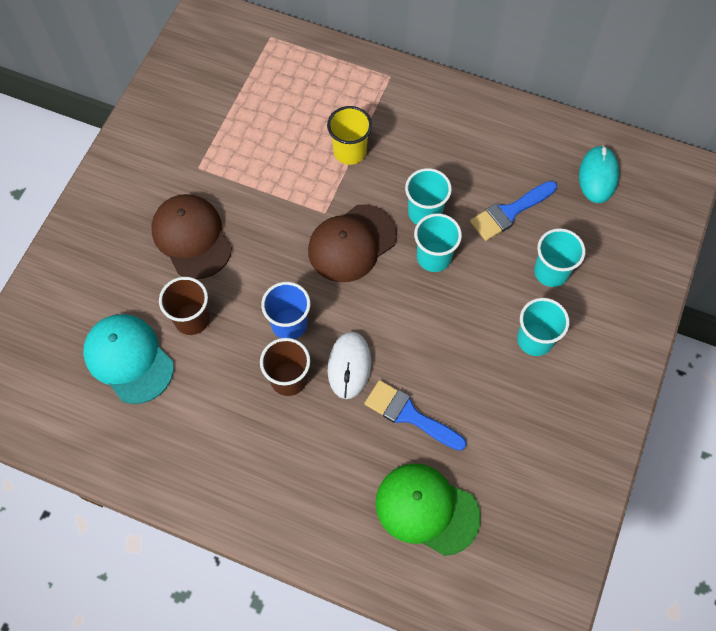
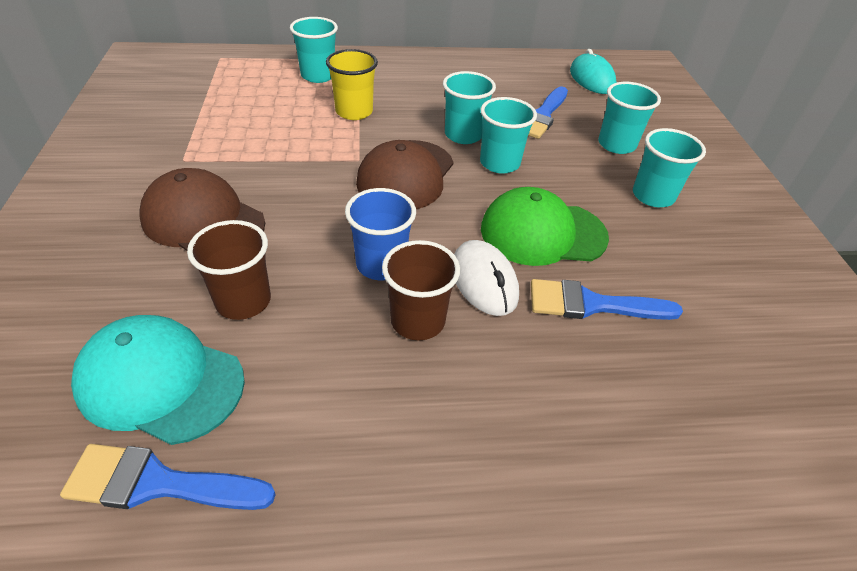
camera: 30 degrees left, 20 degrees down
(110, 420) = (157, 483): none -> blue brush
(343, 90) = (318, 75): none -> turquoise cup
(426, 509) = (702, 399): green cap -> green cap (542, 233)

